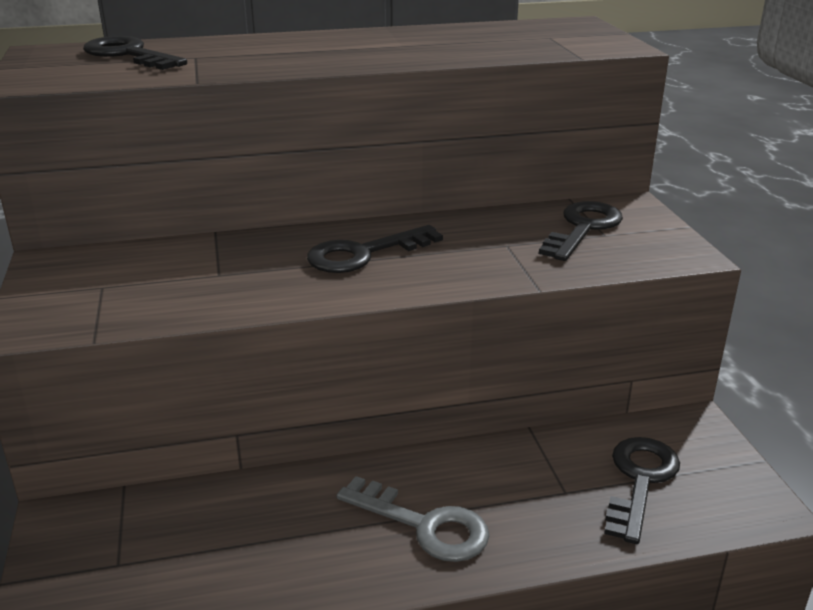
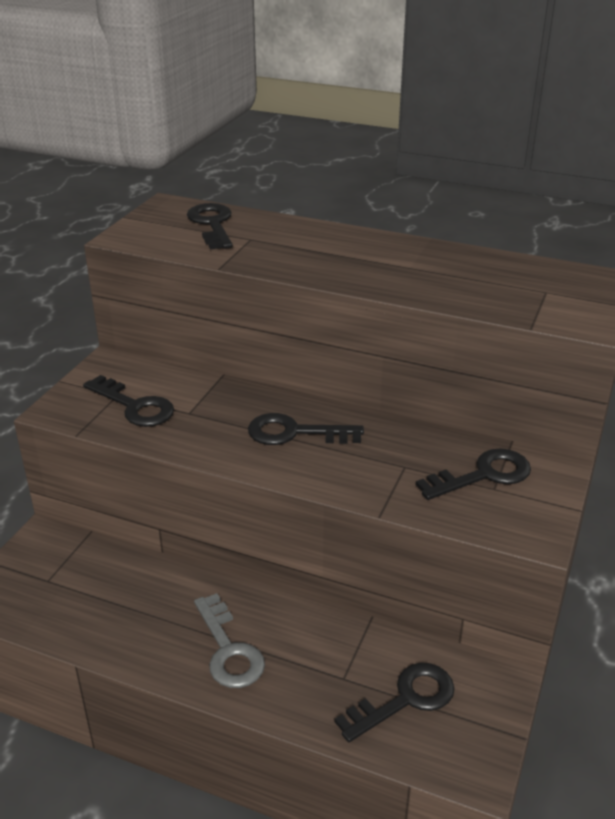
camera: 35 degrees right, 5 degrees up
(141, 289) = (135, 406): none -> black key

